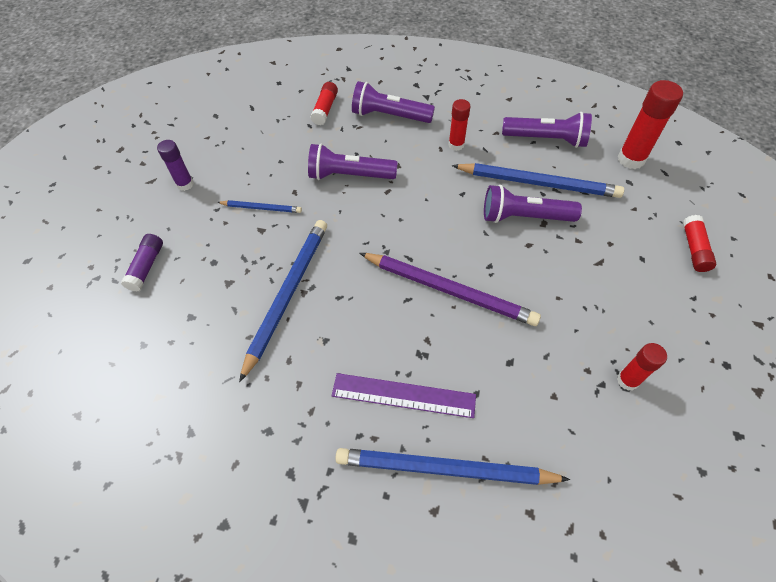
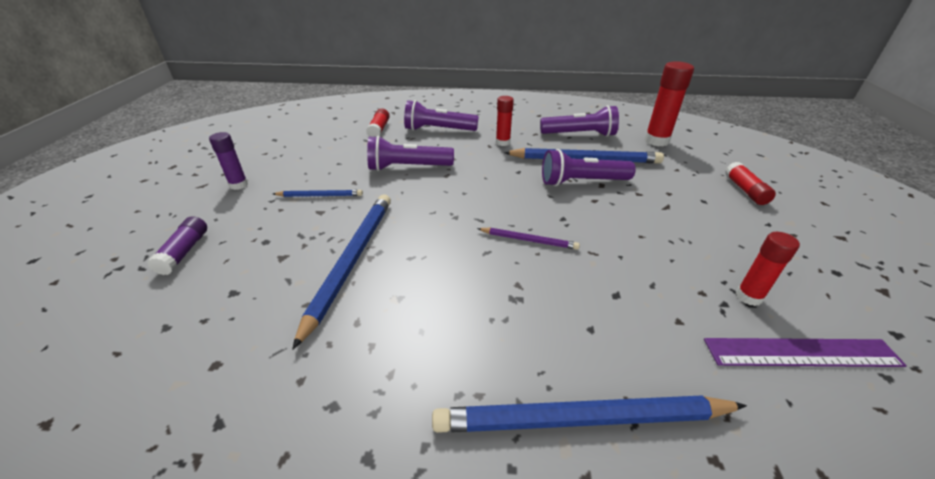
camera: 10 degrees left, 20 degrees down
(403, 395) = (505, 342): purple ruler -> purple ruler (801, 353)
(449, 290) = (529, 240): purple pencil -> purple pencil, size x0.50

